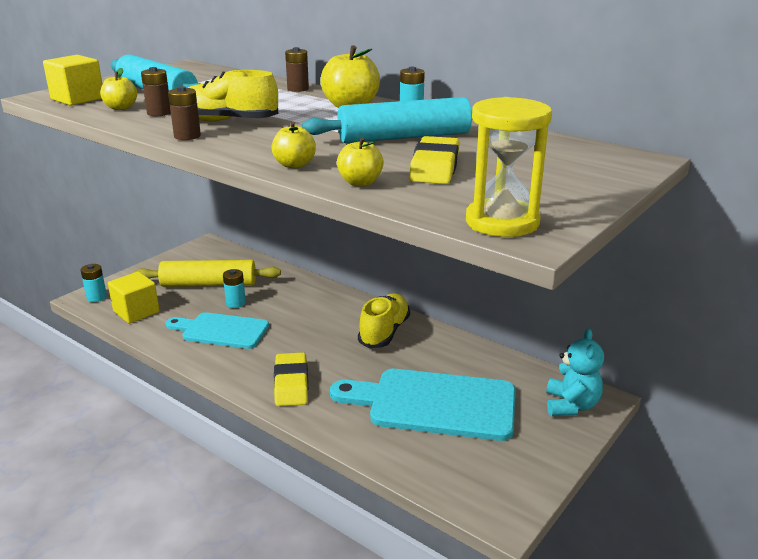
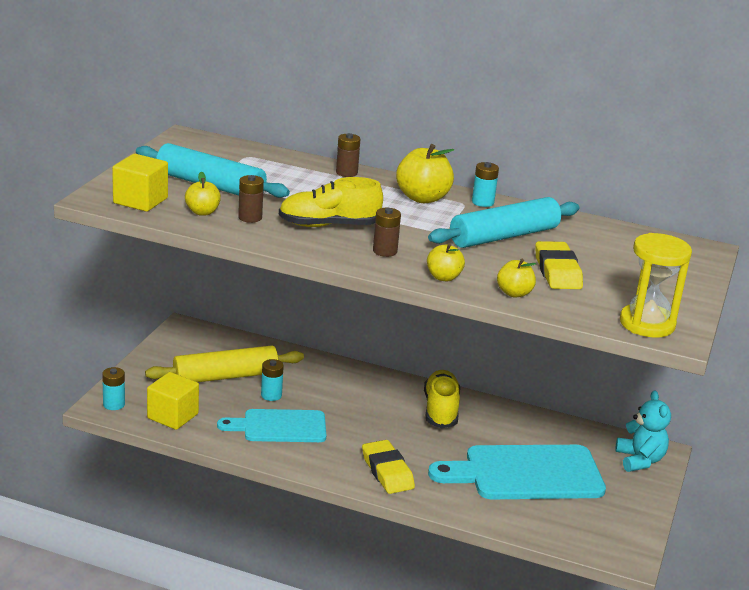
camera: 20 degrees left, 0 degrees up
(187, 136) = (314, 248): brown battery -> brown battery (385, 251)

